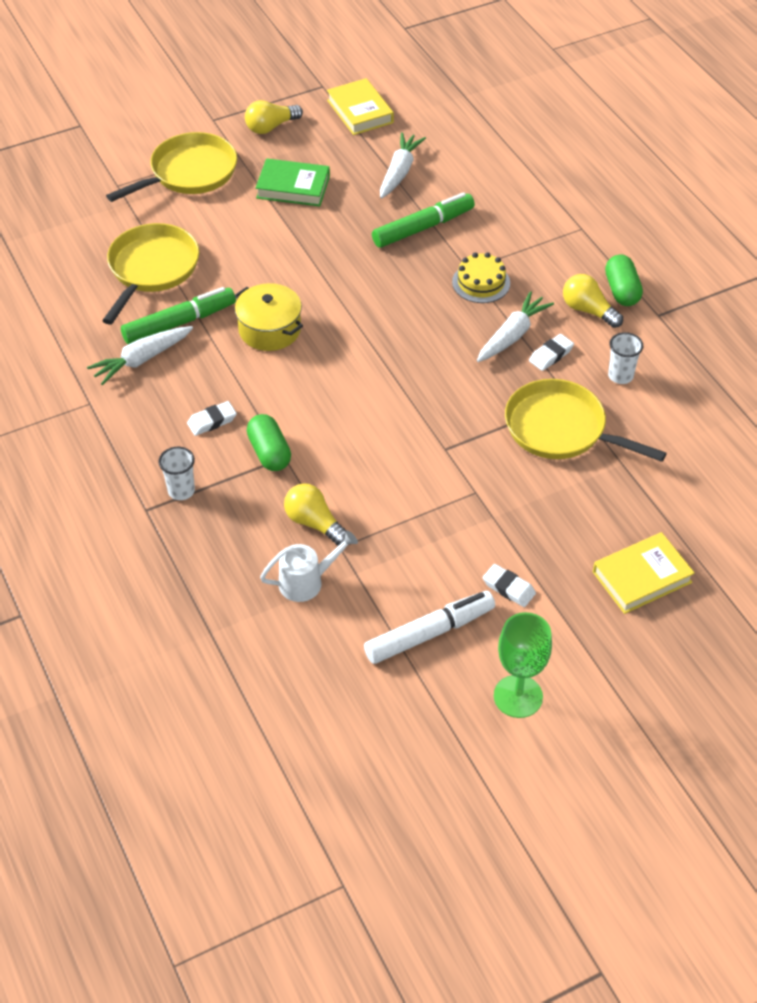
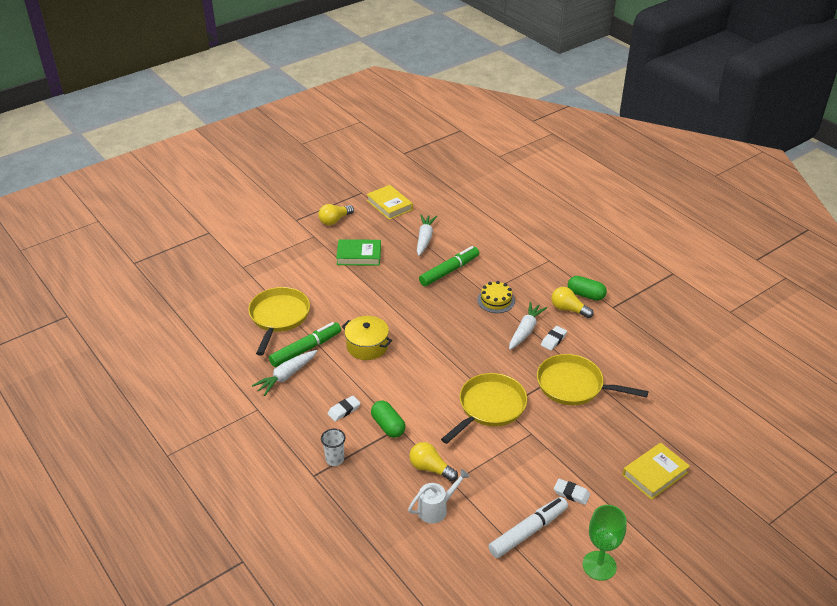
camera: 10 degrees left, 10 degrees down
(189, 173) = (288, 254): yellow pan -> yellow pan (489, 407)
(620, 376) = (601, 347): white cup -> none
(622, 291) = (585, 295): green capsule -> green capsule turned 45 degrees counterclockwise

